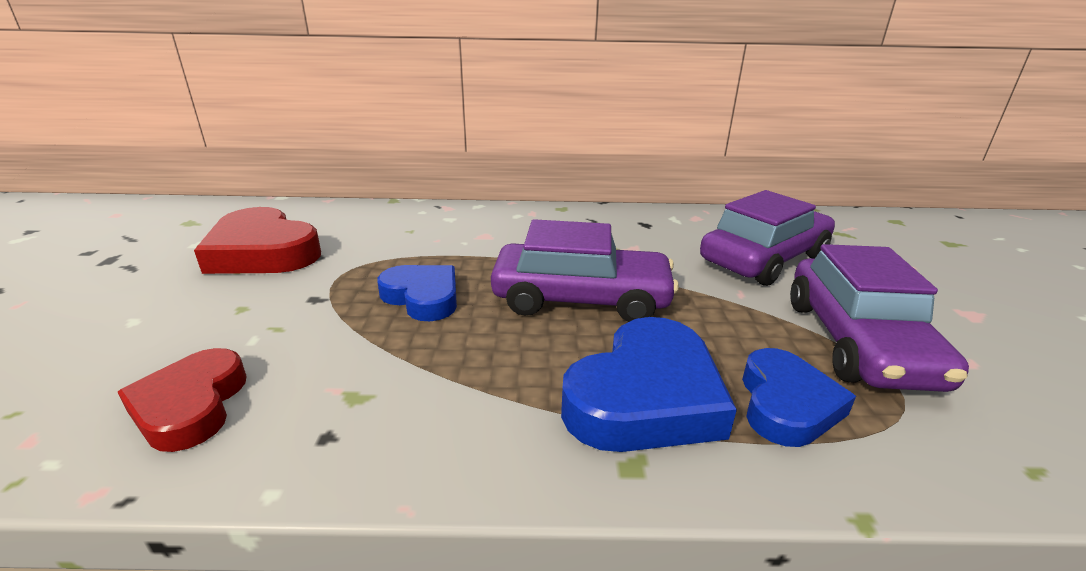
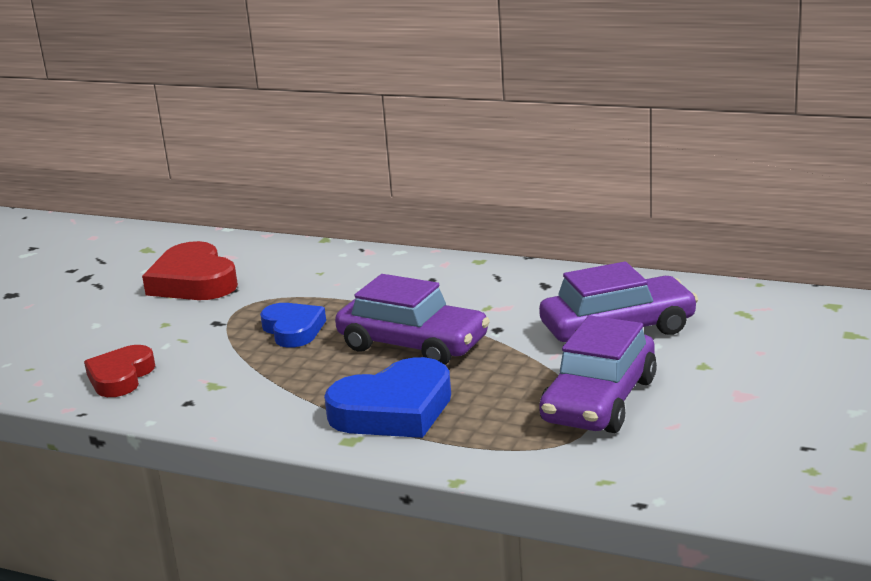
camera: 25 degrees right, 5 degrees down
(786, 404) = (486, 427): blue heart -> none

